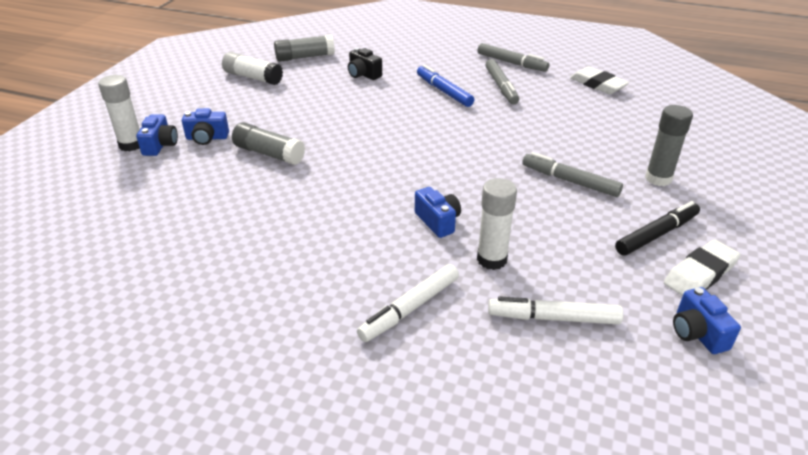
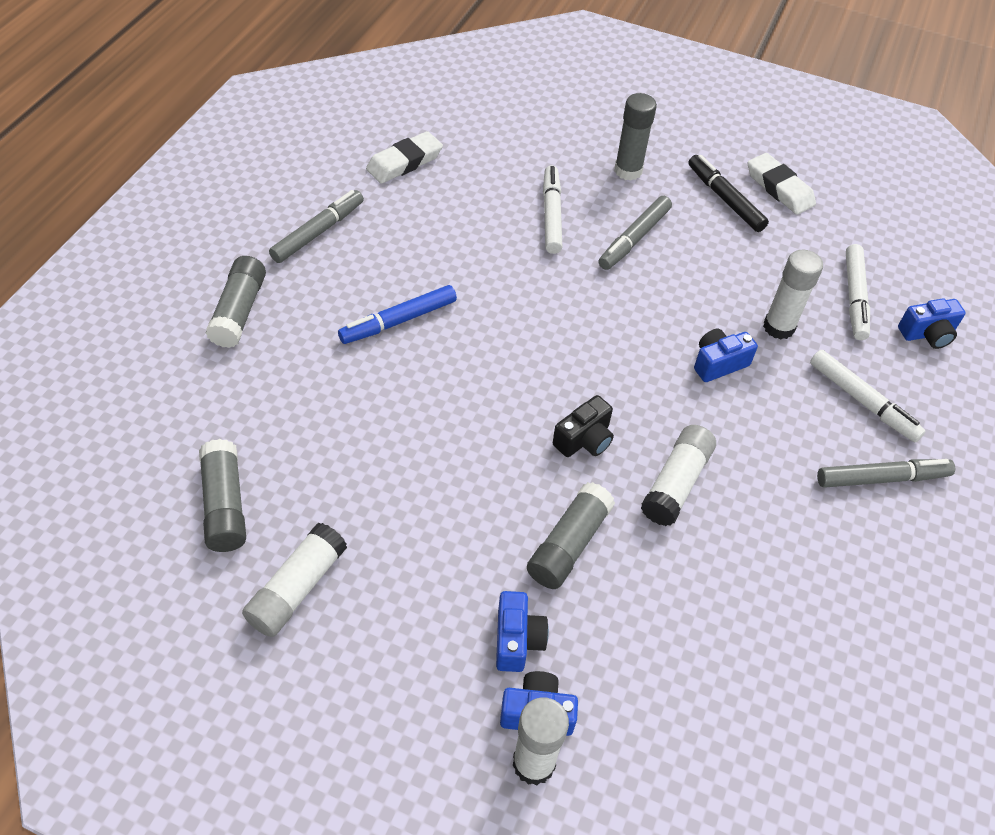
camera: 90 degrees left, 15 degrees up
(316, 197) = (676, 483): none -> white glue stick
(363, 74) = (320, 417): black camera -> black camera (584, 440)
(437, 48) = (239, 311): none -> grey glue stick
(501, 87) = (394, 256): grey marker -> grey marker (882, 478)
(576, 142) = (551, 215): none -> white marker
(697, 333) = (854, 212): blue camera -> blue camera (927, 334)

